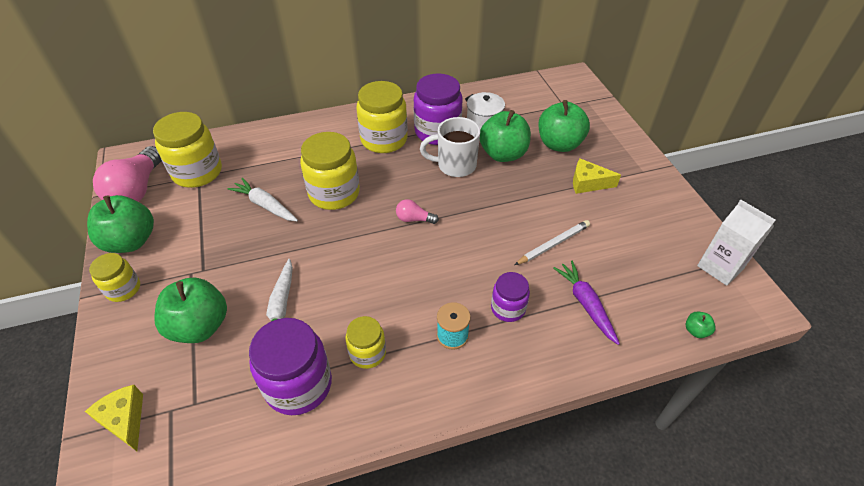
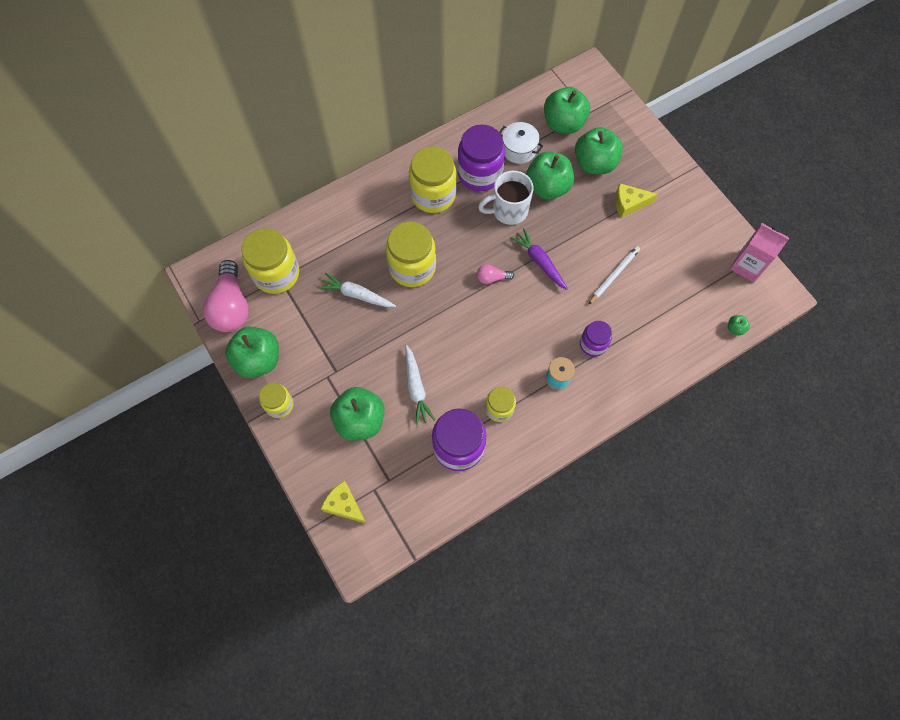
camera: 15 degrees left, 20 degrees up
(536, 109) = (563, 123): none -> green apple
(585, 304) = (650, 325): purple carrot -> purple carrot (539, 261)
(720, 267) = (747, 266): white carton -> pink carton

